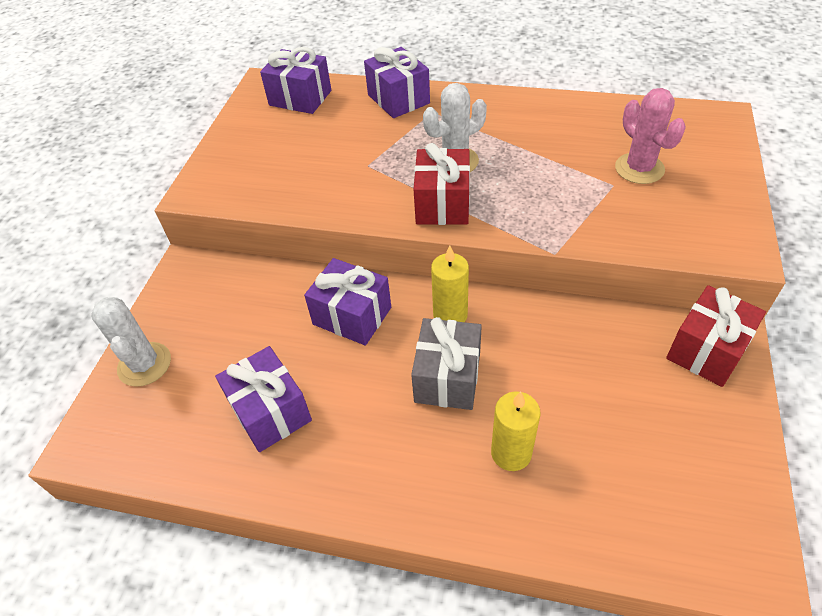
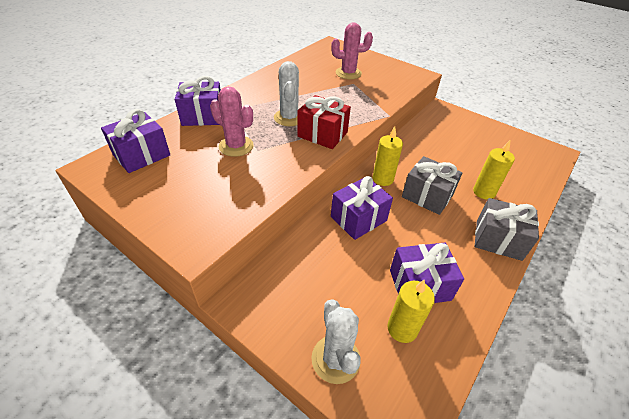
camera: 70 degrees left, 5 degrees down
(144, 364) = (335, 359): white cactus -> white cactus turned 75 degrees clockwise
(199, 411) = (402, 329): none -> yellow candle
(361, 147) = (236, 146): none -> pink cactus
(404, 492) = (498, 240): none -> grey gift
(707, 350) = (446, 116): red gift -> none

